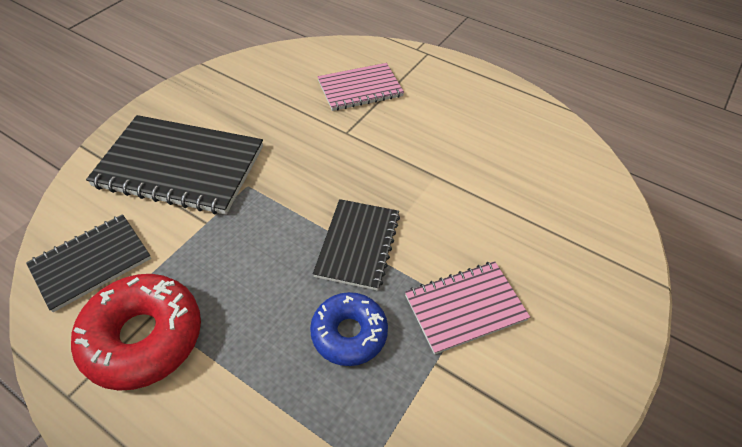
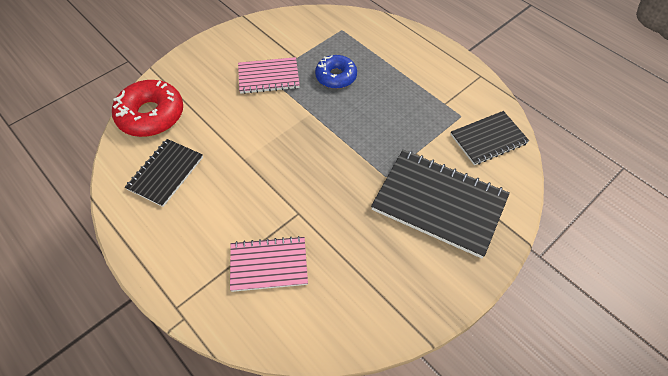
camera: 165 degrees left, 5 degrees up
(143, 337) = (447, 93): red donut -> red donut (151, 115)
(357, 245) = (317, 120): black notebook -> black notebook (166, 173)

